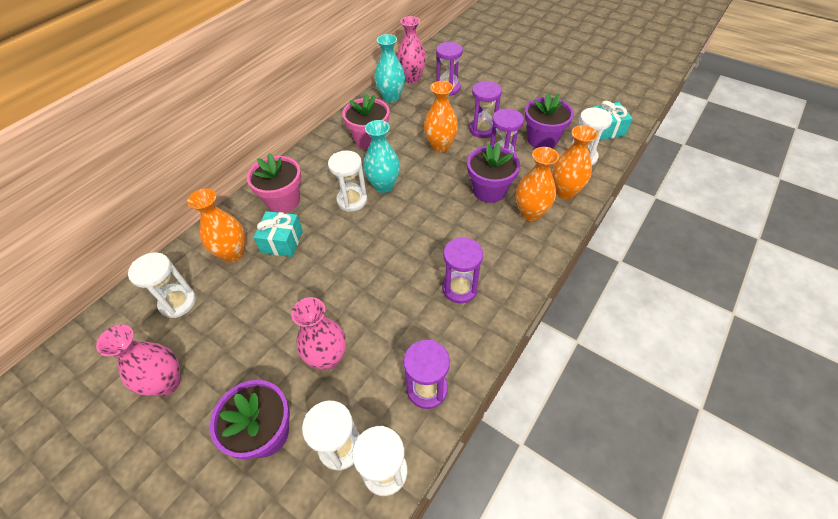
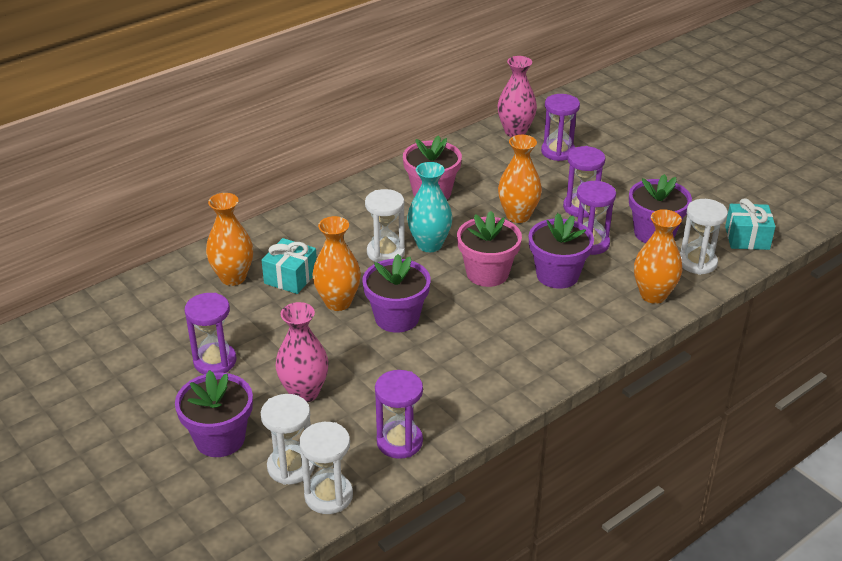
camera: 15 degrees right, 15 degrees down
(167, 383) = (134, 376): pink vase -> none
(178, 302) = (162, 310): white hourglass -> none
(283, 201) = (305, 237): pink flower pot -> pink flower pot (487, 273)
(381, 260) = (397, 318): none -> purple flower pot
(391, 97) = (479, 149): turquoise vase -> none
(459, 288) = (475, 363): purple hourglass -> purple hourglass (215, 361)
(530, 213) = (597, 308): orange vase -> orange vase (338, 302)

